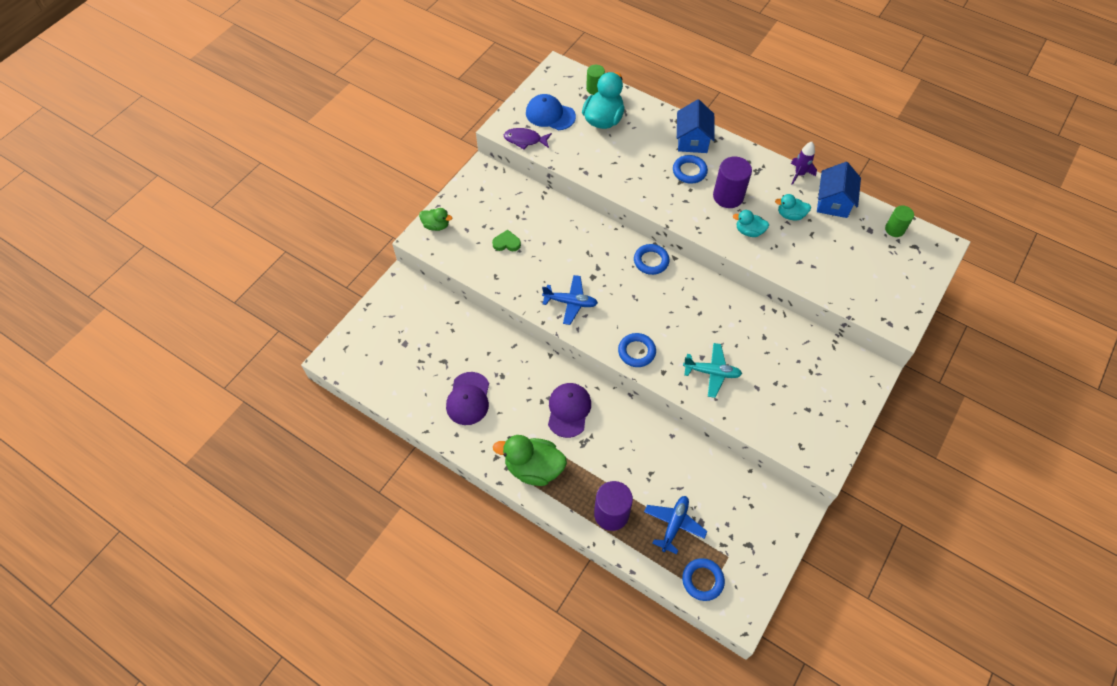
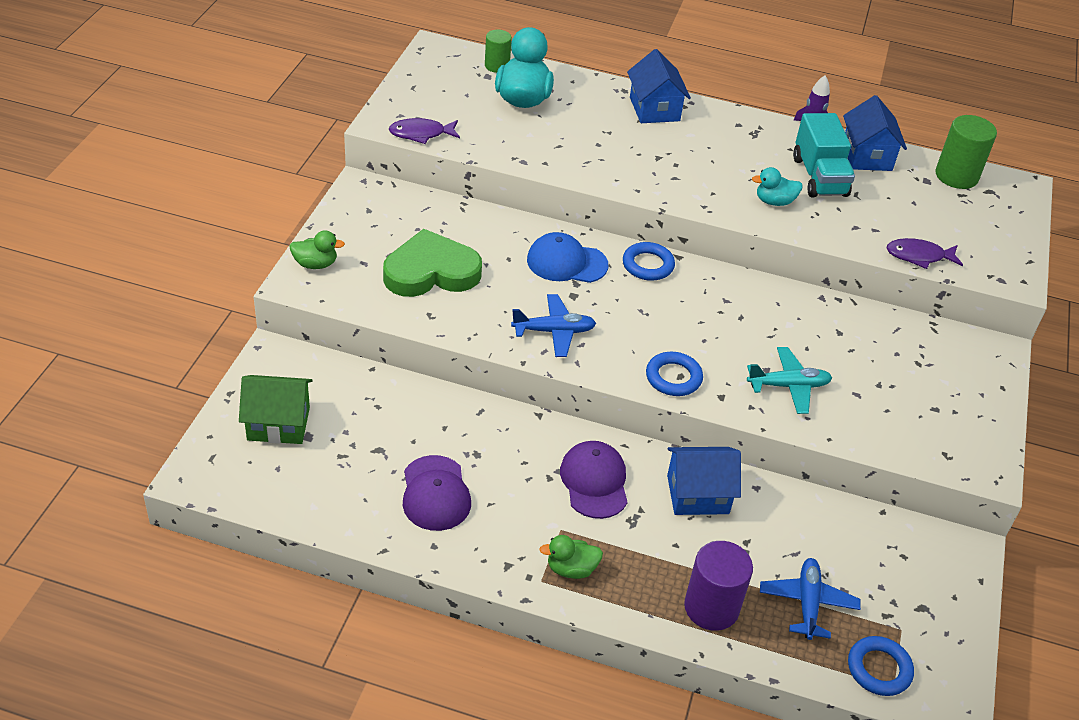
camera: 20 degrees left, 15 degrees down
(390, 331) = (278, 424): none -> green house
(506, 243) = (431, 271): green heart -> green heart, size x2.27
(533, 468) = (571, 569): green duck -> green duck, size x0.55
(550, 114) = (445, 101): blue cap -> blue cap (566, 262)
(631, 433) = (698, 494): none -> blue house
(689, 171) = (665, 144): blue ring -> none
(728, 196) = (729, 166): purple cylinder -> none
(790, 215) = (819, 177): turquoise duck -> turquoise truck
(836, 293) = (919, 256): none -> purple fish
(894, 229) = (956, 176): green cylinder -> green cylinder, size x1.63

